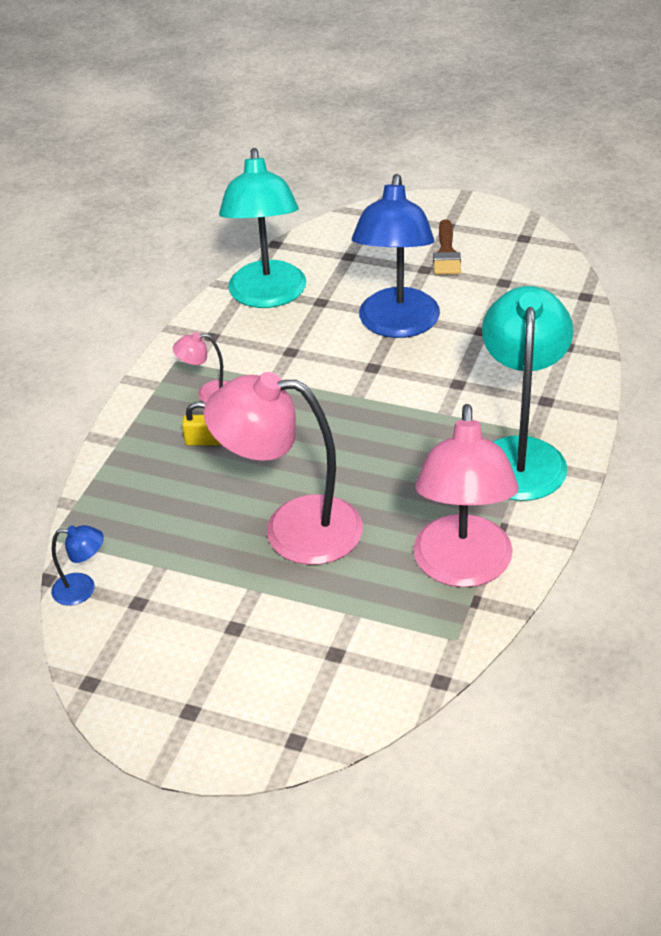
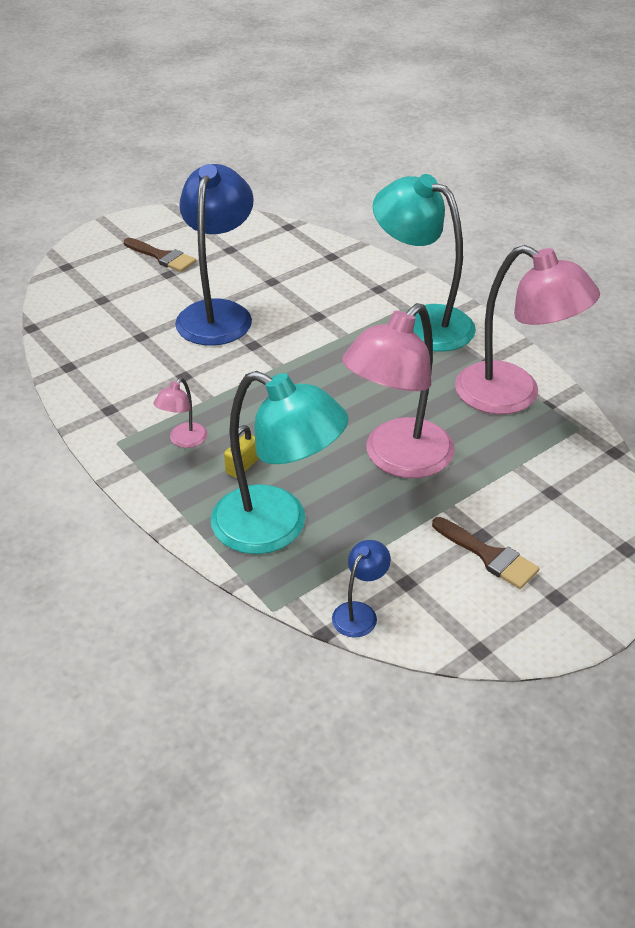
camera: 60 degrees left, 0 degrees up
(210, 643) = (489, 556): none -> brown brush
(267, 296) = (96, 359): turquoise lamp -> turquoise lamp (277, 527)
(397, 325) = (218, 313): blue lamp -> blue lamp turned 120 degrees counterclockwise

